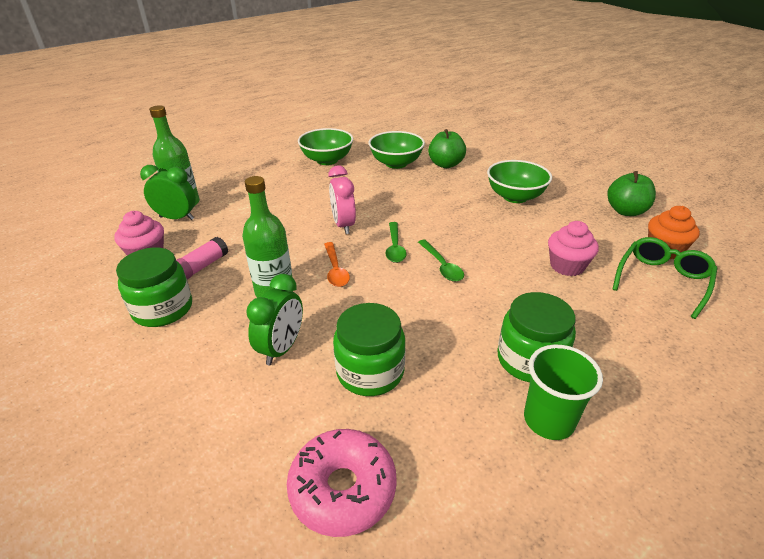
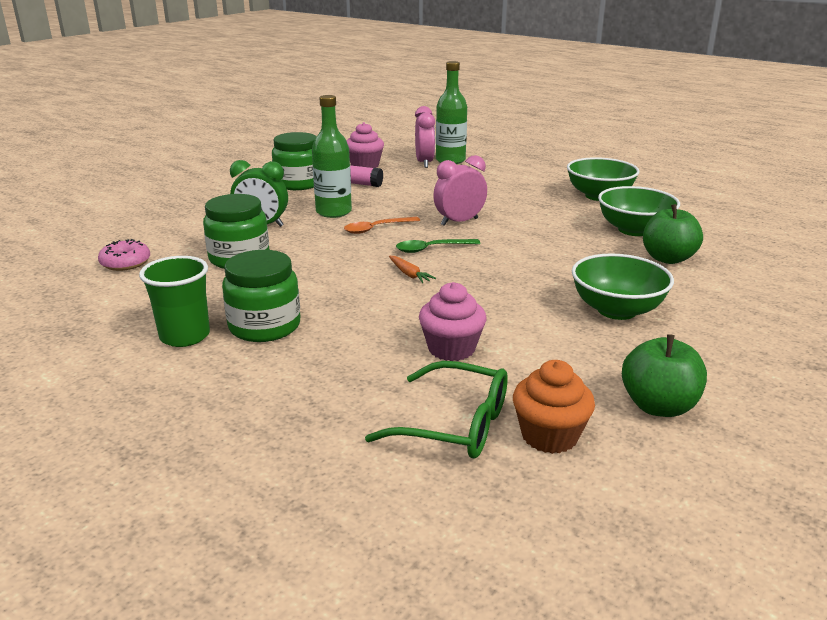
camera: 75 degrees right, 10 degrees down
(177, 218) = (424, 163): green clock -> pink clock
(343, 489) = (125, 263): pink donut -> pink donut, size x0.63
(442, 266) = (409, 274): green spoon -> orange carrot

